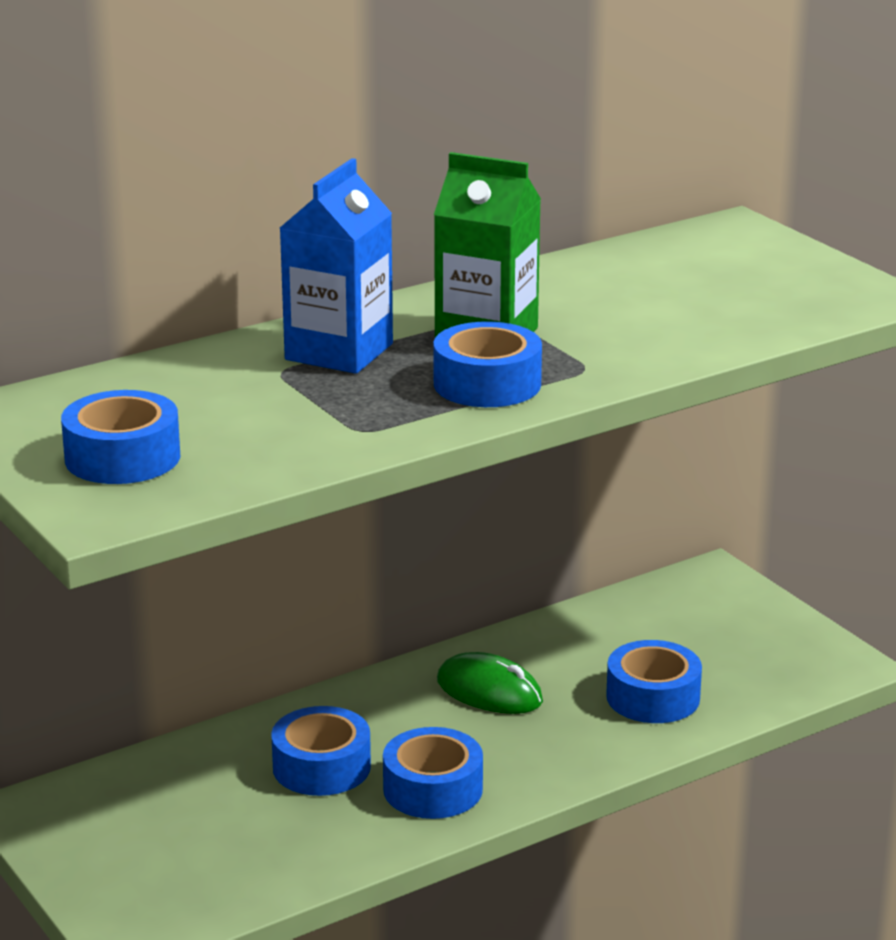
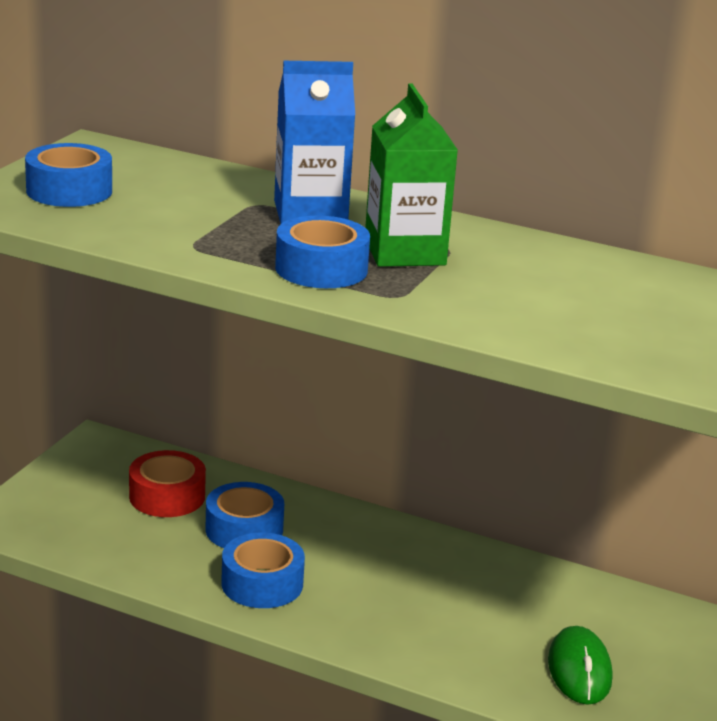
camera: 55 degrees right, 0 degrees up
(202, 796) = (167, 496): none -> red tape
(489, 691) = (411, 568): green mouse -> green mouse (579, 670)
(653, 697) = (489, 647): blue tape -> none

